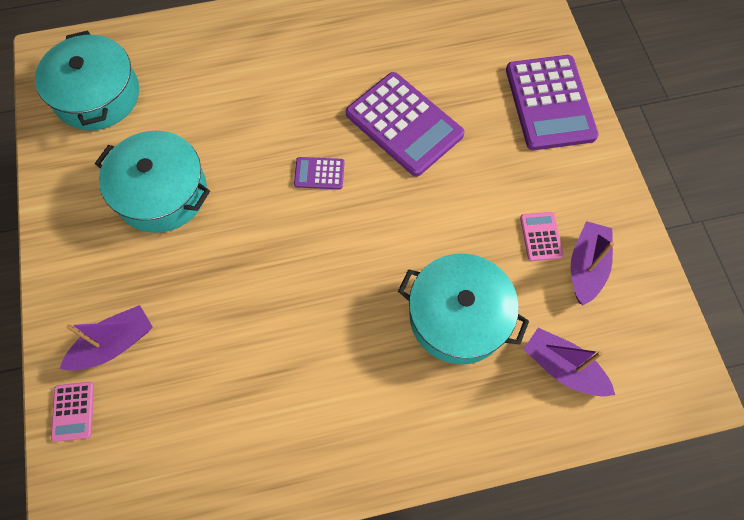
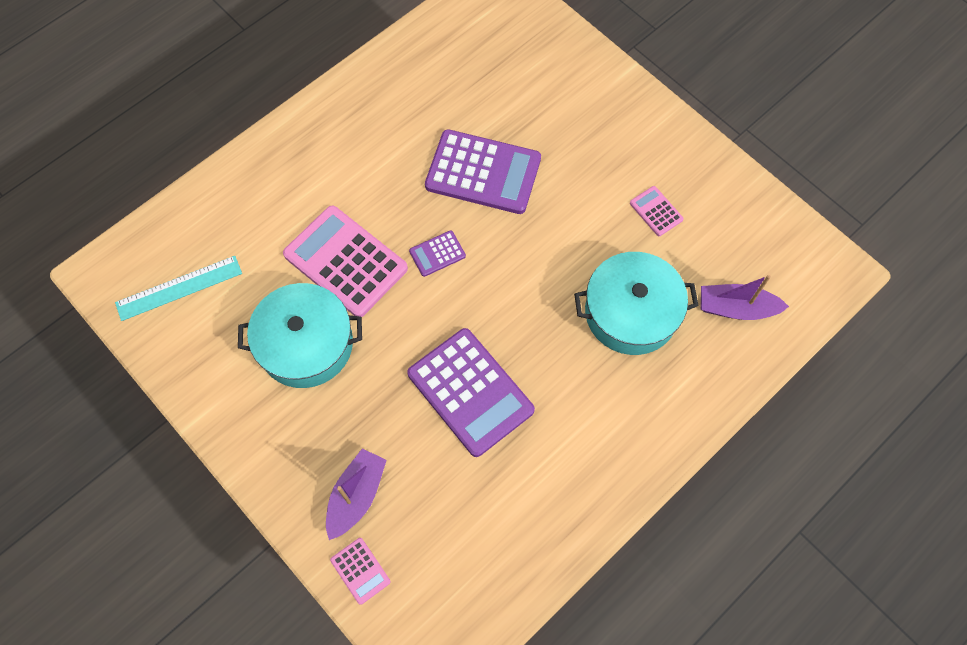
camera: 30 degrees left, 0 degrees up
(97, 95) = (179, 288): turquoise pot -> turquoise ruler
(239, 141) = (345, 262): none -> pink calculator
(550, 103) = (594, 92): purple calculator -> purple calculator (470, 392)
(586, 267) = (706, 217): purple boat -> none

